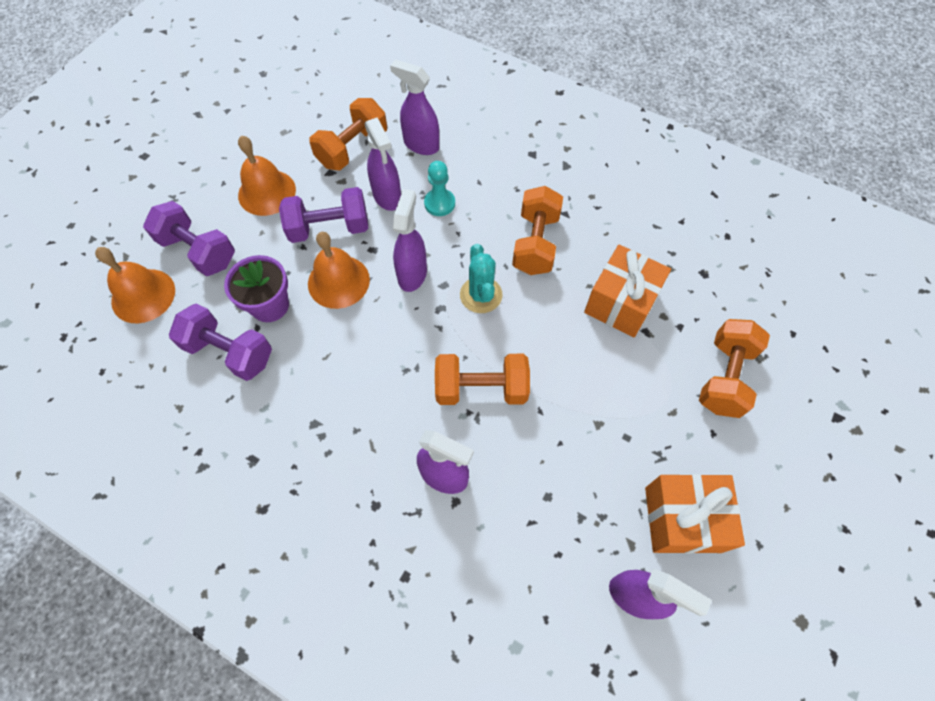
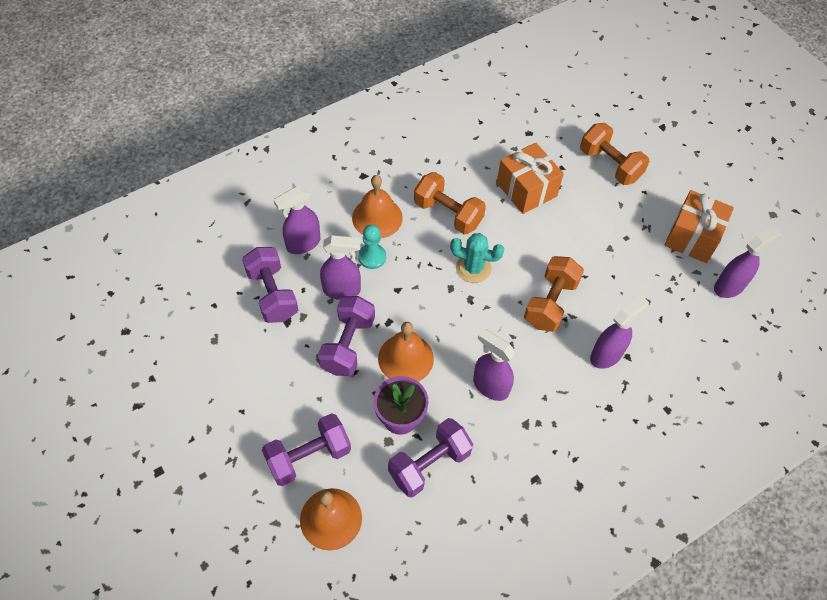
camera: 65 degrees left, 5 degrees down
(267, 192) = (277, 378): orange bell -> orange bell (377, 217)
(352, 148) = (272, 294): orange dumbbell -> purple dumbbell
(412, 274) = (428, 304): purple spray bottle -> purple spray bottle (490, 386)

